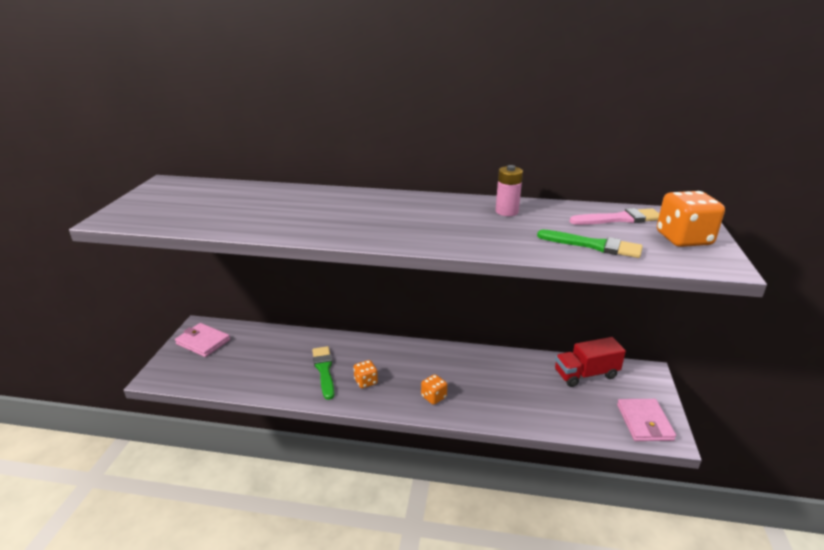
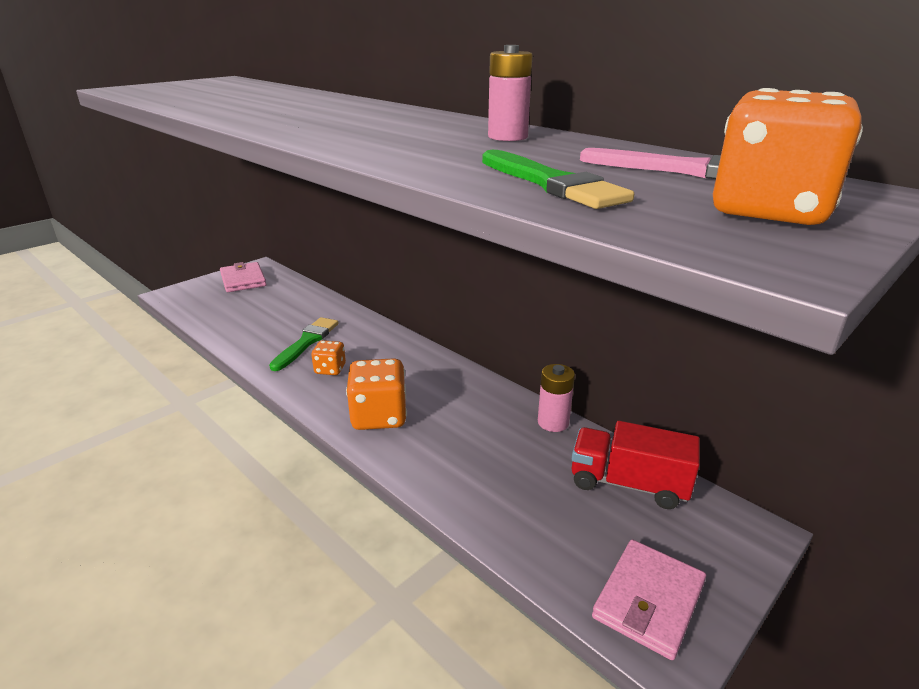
camera: 35 degrees right, 0 degrees up
(433, 397) = (379, 416): orange dice -> orange dice, size x1.78
(522, 358) = (553, 422): none -> pink battery

